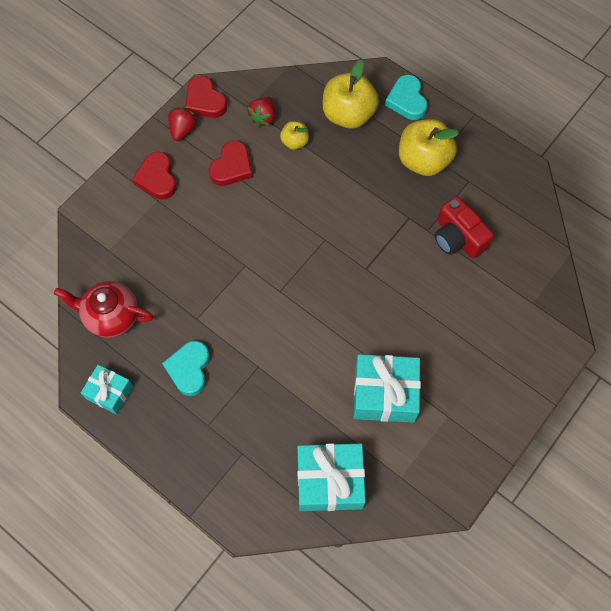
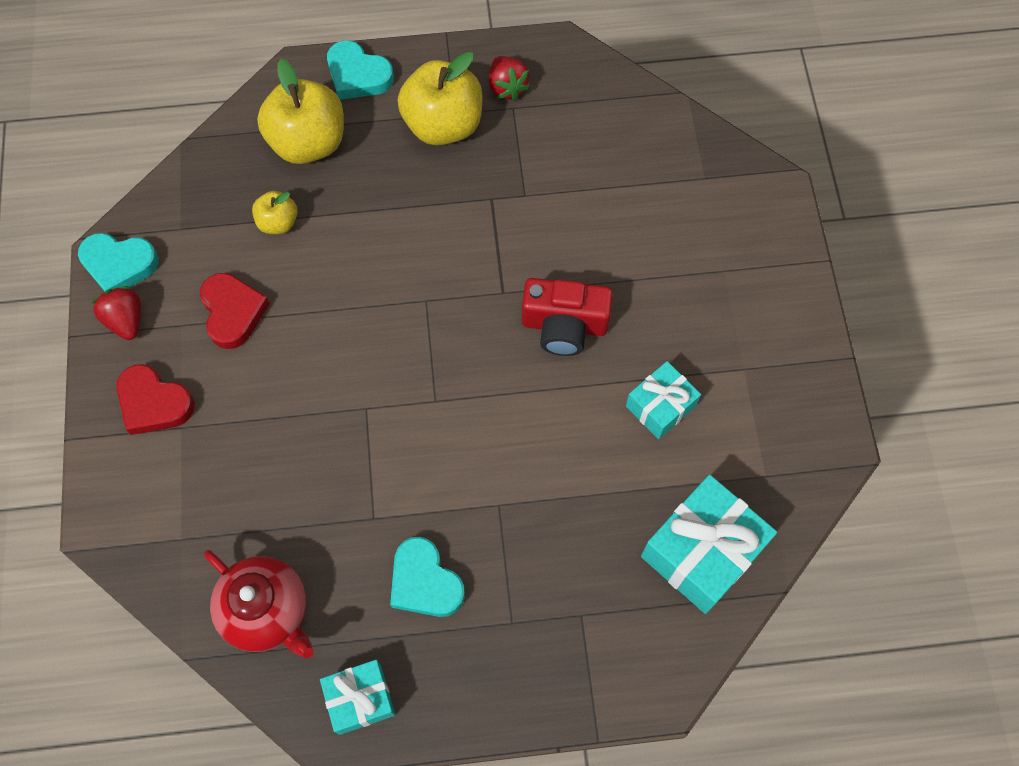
camera: 45 degrees left, 0 degrees up
(111, 316) = (267, 611): red teapot -> red teapot turned 105 degrees counterclockwise
(205, 101) = (119, 265): red heart -> turquoise heart
(263, 117) = (211, 226): red strawberry -> red strawberry (507, 87)
(384, 394) = (660, 406): turquoise gift -> turquoise gift, size x0.59
(458, 237) = (563, 176): red camera -> red camera (564, 325)

